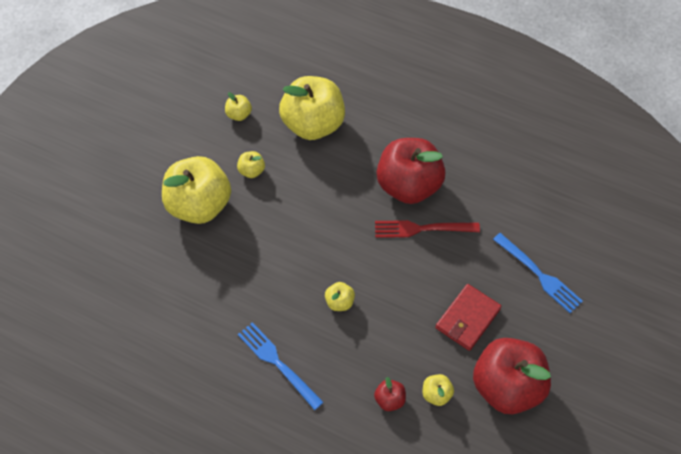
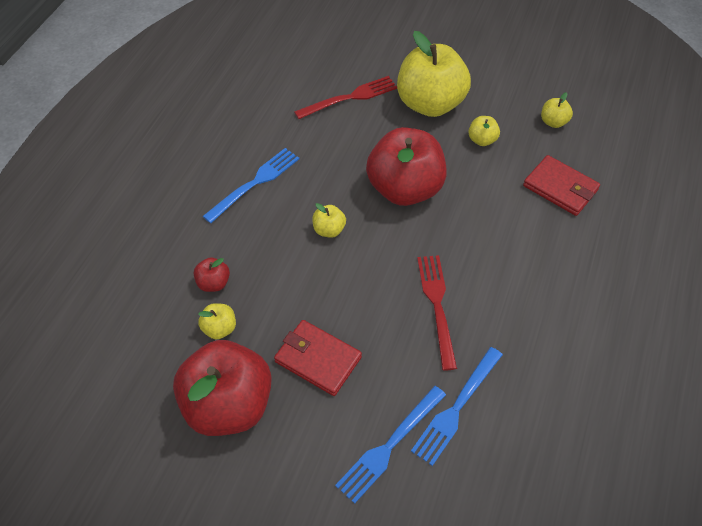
camera: 85 degrees right, 5 degrees down
(178, 272) = (350, 97): none -> red fork
(313, 124) = (560, 188): yellow apple -> red wallet
(408, 185) = (497, 288): red apple -> red apple (405, 189)
(510, 228) = (456, 408): none -> blue fork

